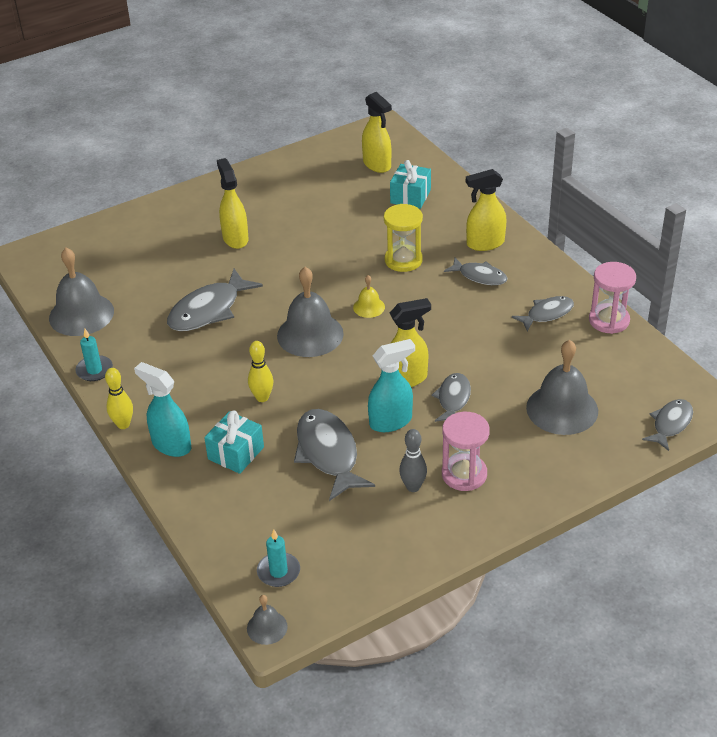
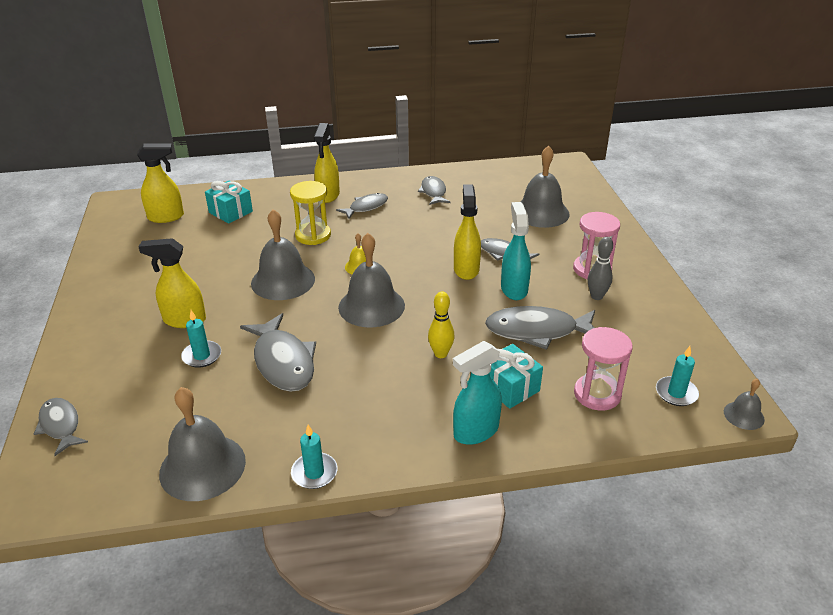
camera: 70 degrees left, 5 degrees down
(123, 424) = (423, 464): yellow bowling pin -> none
(196, 265) = (202, 356): none -> turquoise candle
(319, 269) = (283, 281): none -> grey bell
(609, 320) = (458, 172): pink hourglass -> pink hourglass (597, 394)
(670, 424) = (577, 179): grey fish -> grey fish (60, 425)

